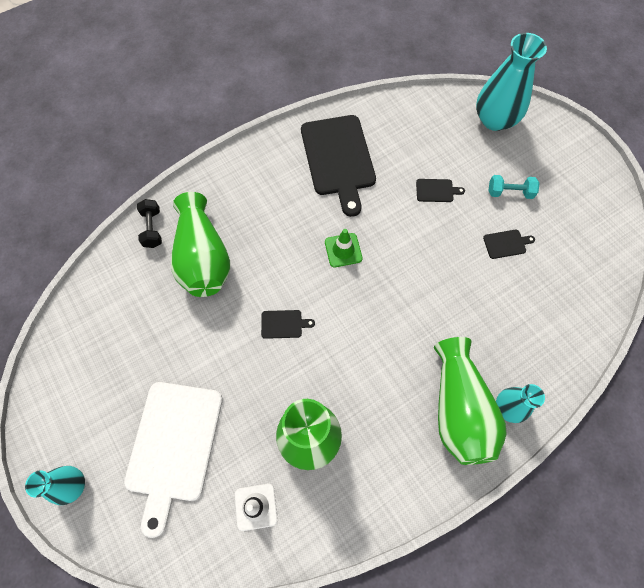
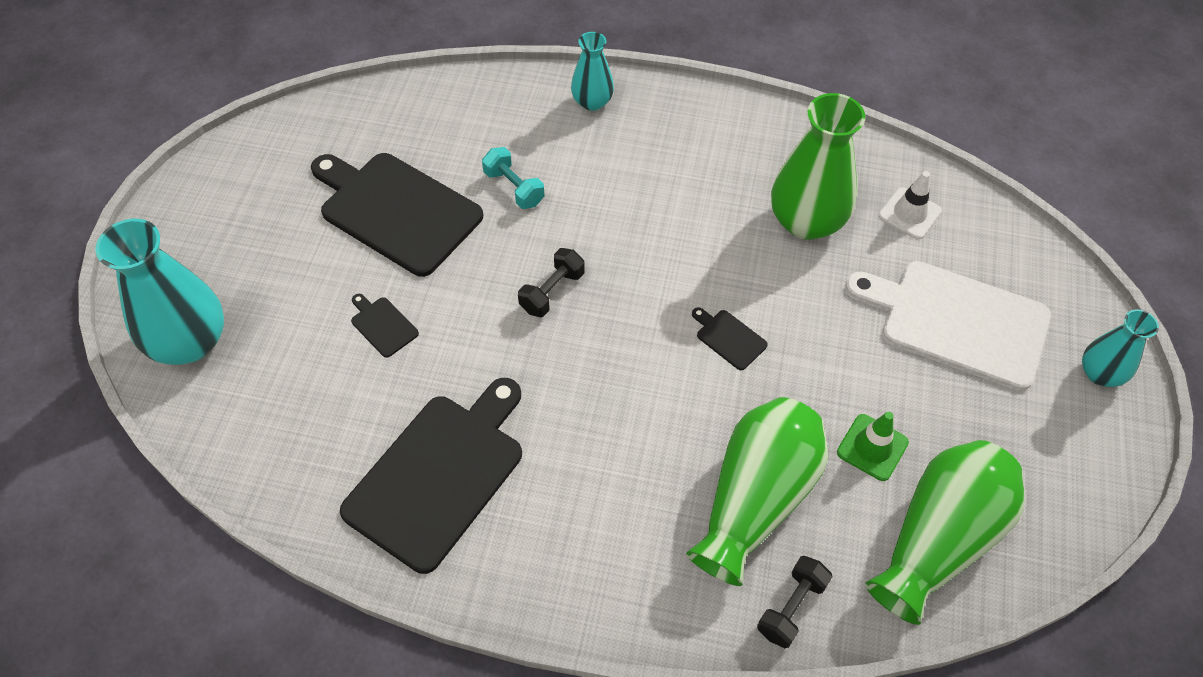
camera: 135 degrees left, 10 degrees down
(174, 446) = (957, 322): white cutting board -> white cutting board turned 120 degrees counterclockwise
(343, 250) = (574, 356): green traffic cone -> green traffic cone (872, 447)
(388, 271) = (552, 292): none -> black dumbbell
(459, 409) = (637, 134): green vase -> green vase (938, 538)
(506, 244) = (396, 211): black cutting board -> black cutting board, size x2.46
(509, 192) = (312, 251): turquoise dumbbell -> turquoise dumbbell (514, 188)

